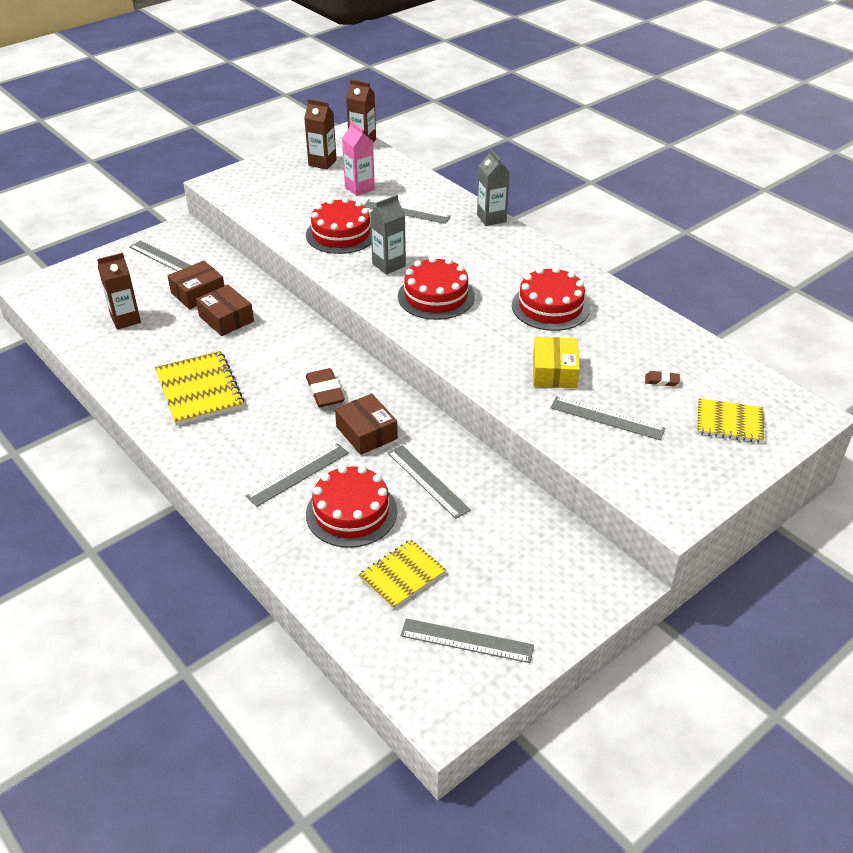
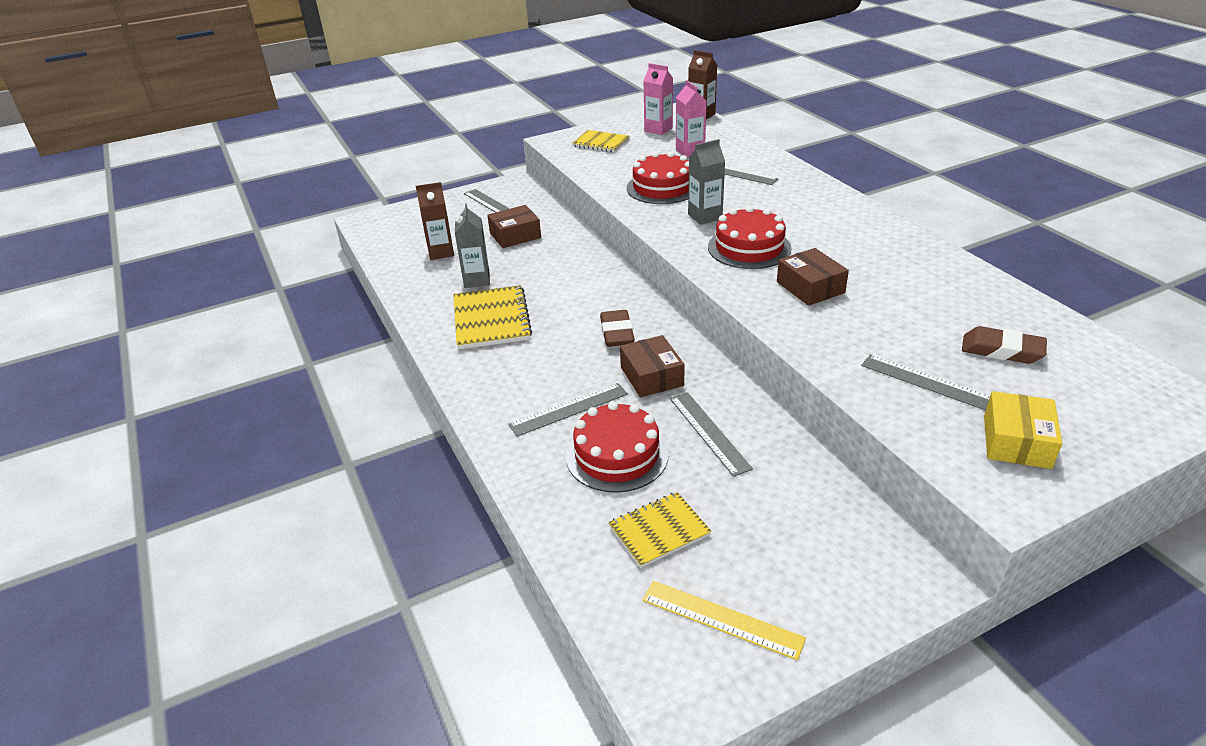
camera: 15 degrees right, 5 degrees down
(226, 319) = (535, 259): brown box -> brown box (810, 287)
(322, 163) = (658, 129): brown carton -> pink carton
(466, 641) = (721, 619): grey ruler -> yellow ruler
(491, 218) = (821, 183): grey carton -> grey carton (477, 280)
(550, 307) = (875, 266): red cake -> none
(554, 372) = (871, 329): yellow box -> yellow box (1016, 441)
(661, 381) = (1001, 350): brown eraser -> brown eraser, size x1.90
(729, 422) = (1088, 403): yellow notebook -> yellow notebook (600, 143)

